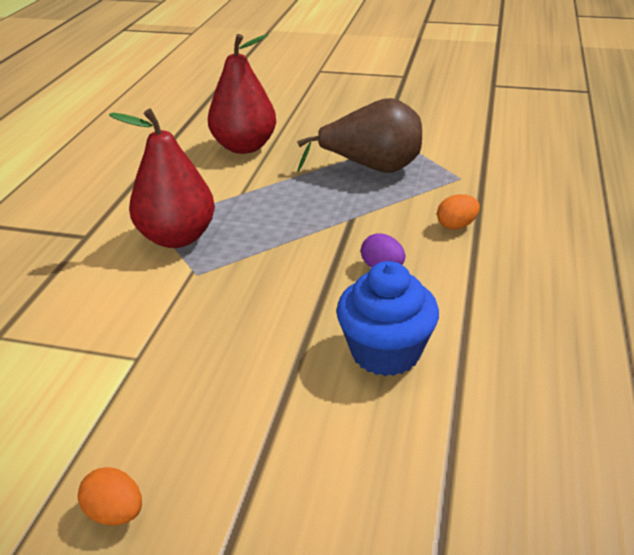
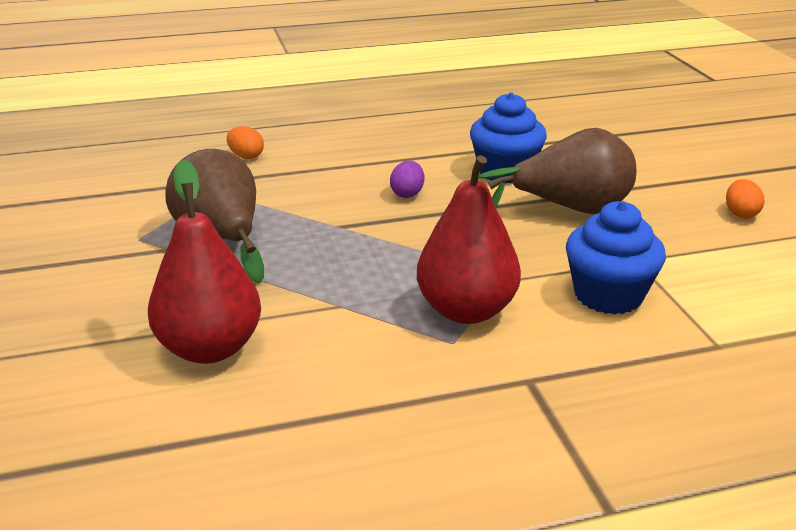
camera: 120 degrees left, 5 degrees down
(113, 311) = (608, 295): none -> blue cupcake
(260, 361) = (571, 210): none -> brown pear
(456, 225) = (312, 177): orange egg -> orange egg (246, 156)

